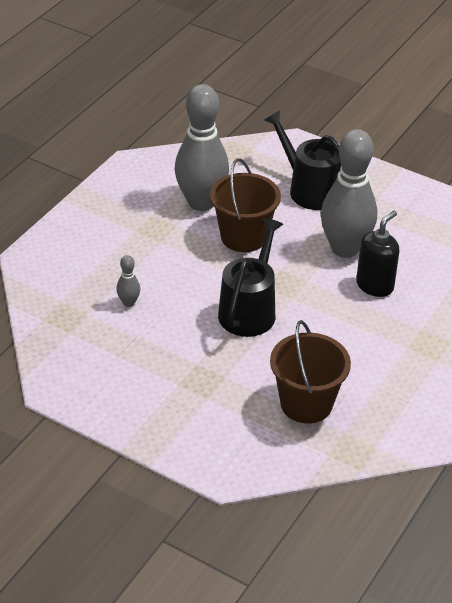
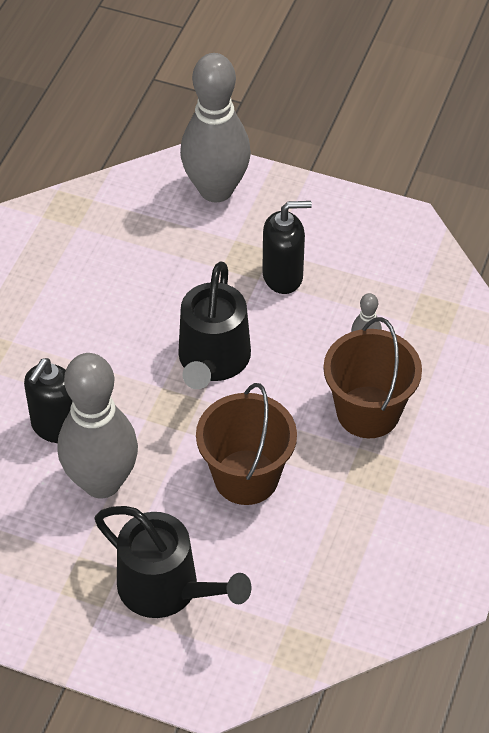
camera: 170 degrees right, 10 degrees up
(175, 362) = (283, 276): none -> black soap dispenser
(201, 202) = (322, 530): grey bowling pin -> grey bowling pin (216, 190)
(306, 403) = (124, 251): brown bucket -> brown bucket (368, 412)

